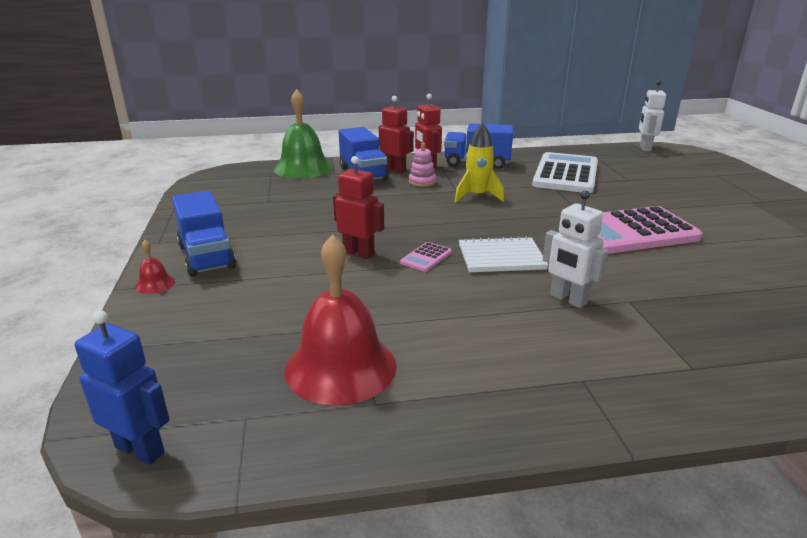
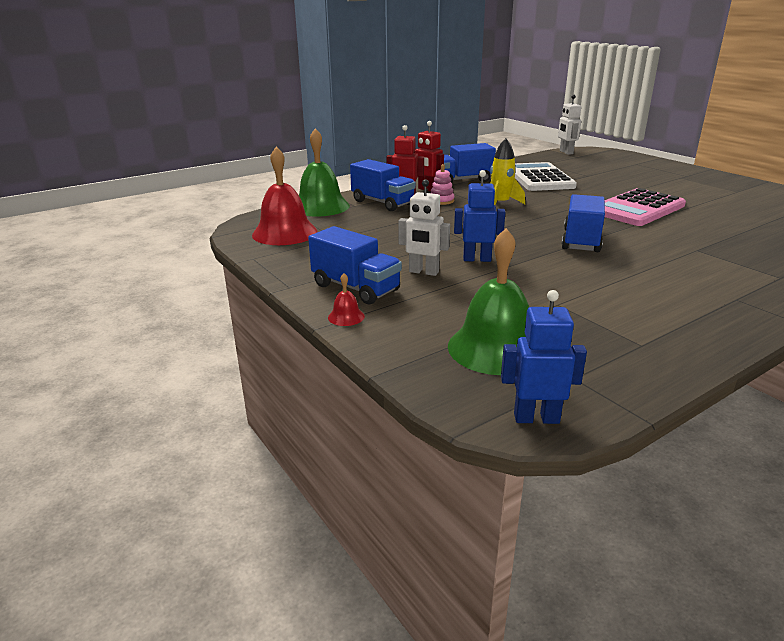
camera: 25 degrees left, 0 degrees up
(225, 357) = (495, 348): none -> green bell
(341, 367) = (586, 331): red bell -> red bell (285, 233)
(359, 253) = (477, 259): red robot -> blue robot
(426, 257) = (531, 252): pink calculator -> none
(501, 257) = (581, 241): white notebook -> blue truck
(567, 299) = (661, 257): white robot -> white robot (423, 272)

